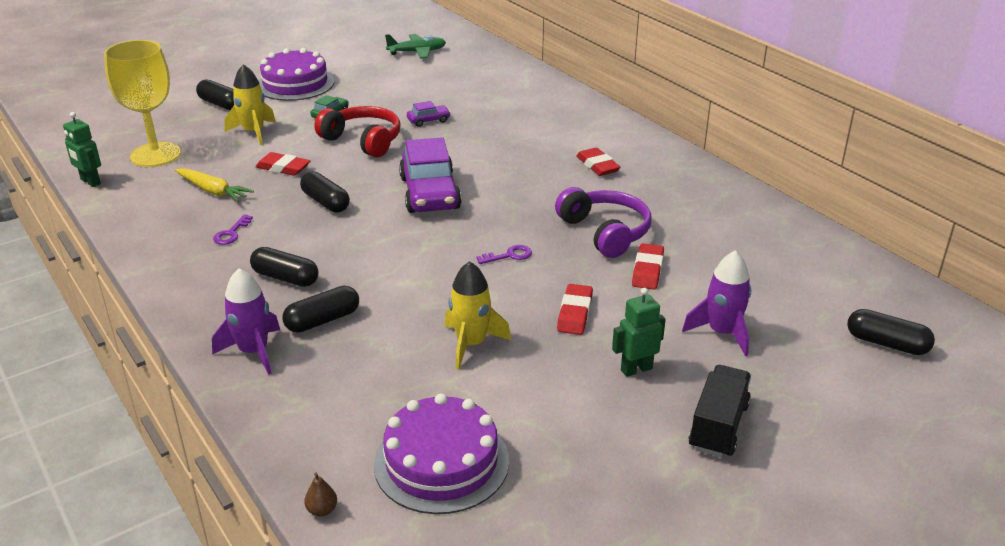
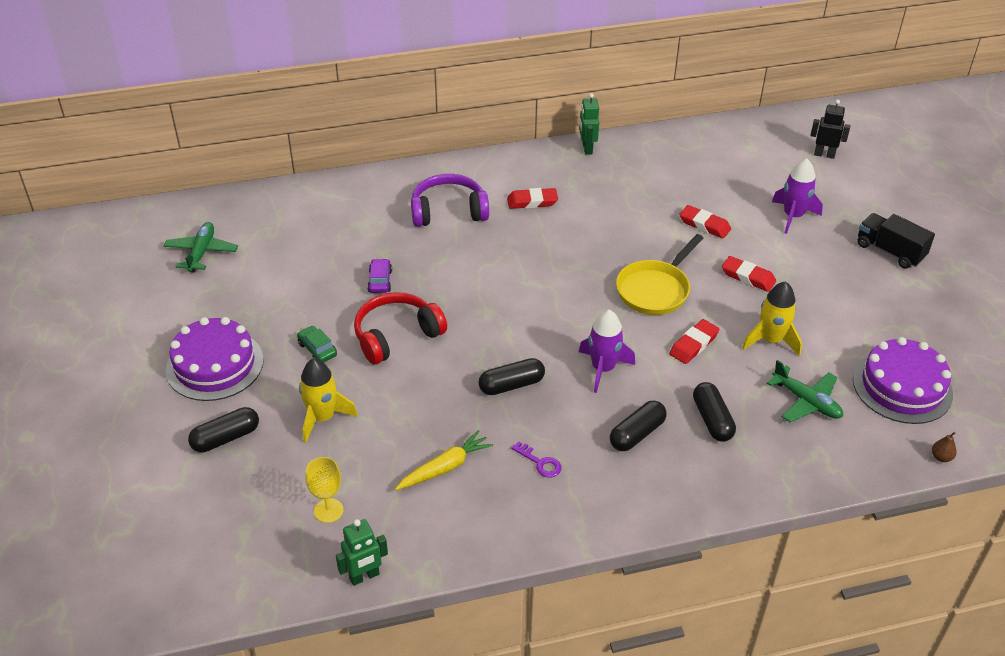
camera: 70 degrees left, 10 degrees up
(155, 155) = (328, 510): yellow goblet -> yellow goblet, size x0.49
(253, 351) = (744, 471): purple rocket -> purple rocket (603, 369)
(283, 168) = (422, 405): red eraser -> red eraser (693, 344)
(378, 383) = (806, 401): none -> green plane
(430, 193) = (529, 312): purple car -> none
(509, 255) = (655, 290): purple key -> yellow pan
(605, 232) = (642, 229): purple headphones -> purple headphones (448, 211)
(636, 369) = (823, 267): green robot -> green robot (587, 148)
(887, 343) = (824, 154): black capsule -> black robot

